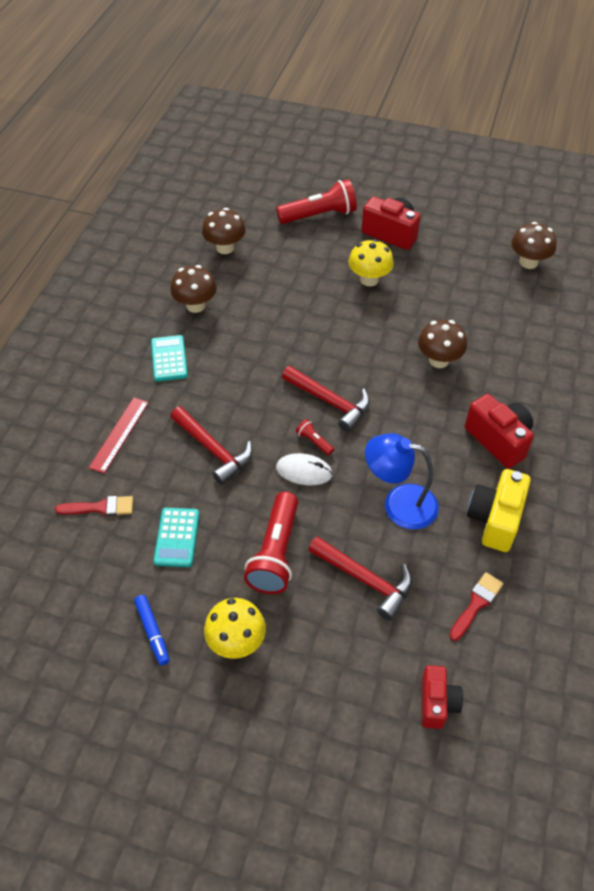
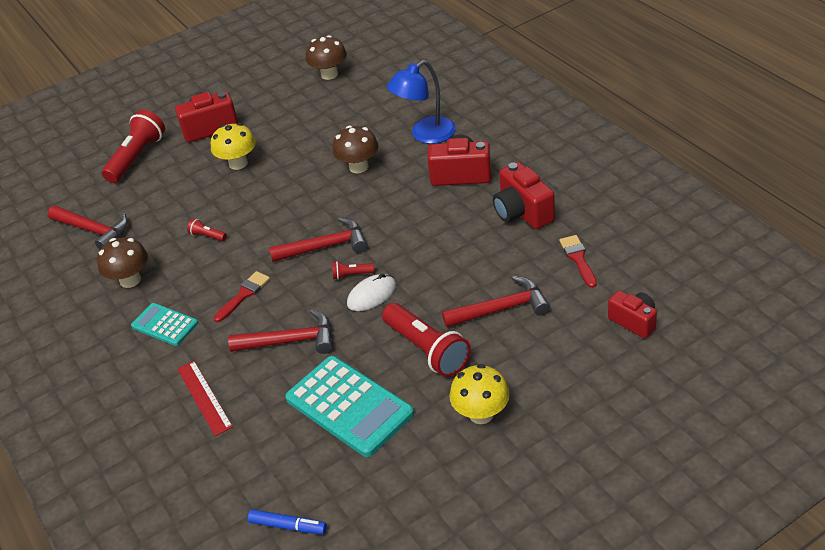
camera: 45 degrees left, 10 degrees down
(100, 507) = (265, 446): red brush -> red brush (244, 295)
(152, 632) = (421, 466): blue marker -> blue marker (288, 526)
(177, 537) = (349, 406): turquoise calculator -> turquoise calculator, size x1.78
(225, 248) = (93, 230): brown mushroom -> red hammer
(276, 318) = (207, 236): none -> red flashlight
(399, 504) = (458, 256): blue lamp -> blue lamp (425, 135)
(495, 519) = (522, 212): yellow camera -> red camera

